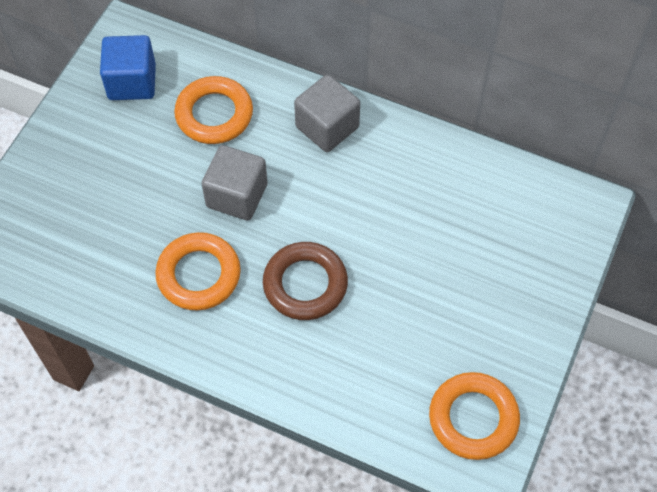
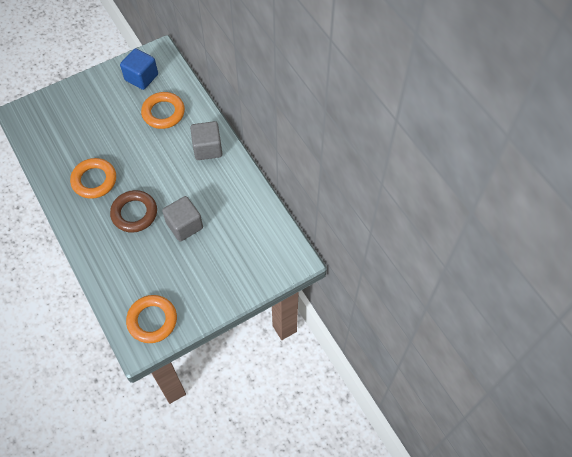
camera: 35 degrees right, 0 degrees up
(237, 195) = (141, 155): grey cube -> grey cube (184, 225)

